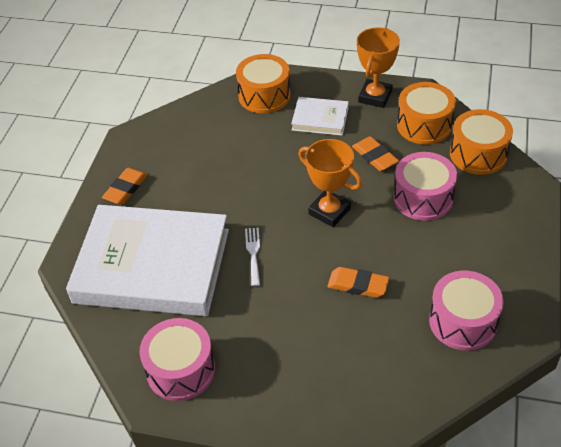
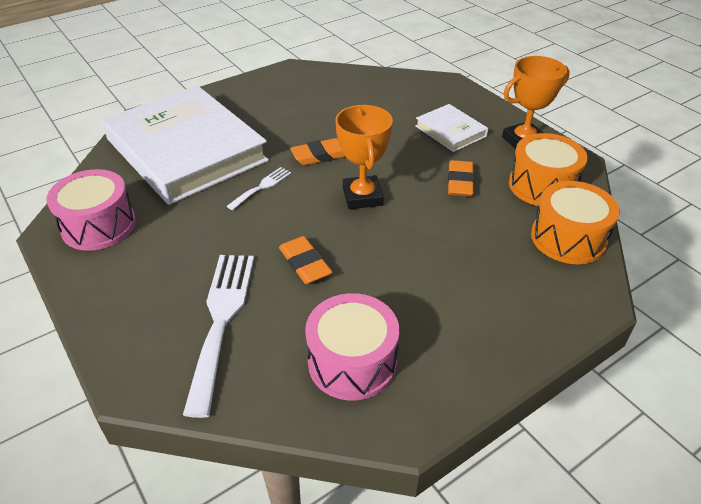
camera: 40 degrees right, 5 degrees down
(126, 189) = (243, 96): orange eraser -> orange eraser (320, 155)
(264, 95) = (427, 93): orange drum -> none
(360, 360) = (221, 319): none -> white fork
(423, 198) = (460, 238): pink drum -> none

